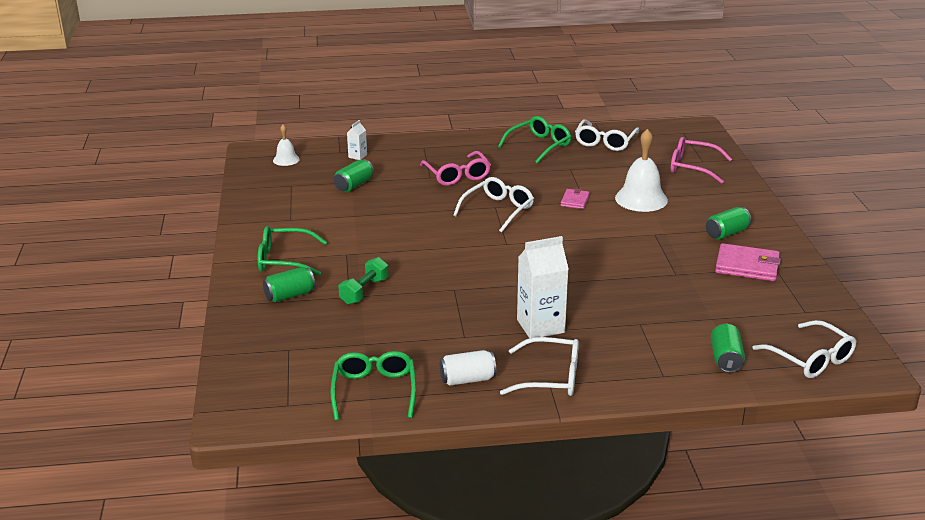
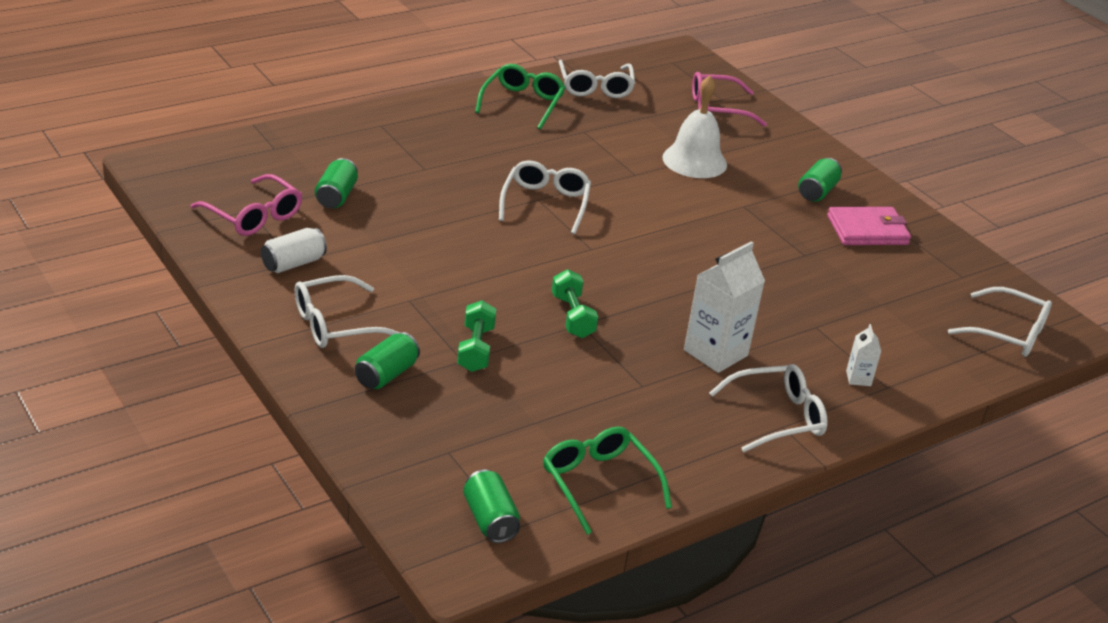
camera: 30 degrees left, 5 degrees up
(284, 260) = (336, 324): green glasses -> white glasses
(286, 159) = (210, 171): white bell -> none
(357, 156) = (305, 151): white carton -> white carton (858, 378)
(452, 283) = (572, 316): none -> green dumbbell
(457, 175) = (456, 161): pink glasses -> pink glasses (253, 216)
(467, 379) = (691, 442): white can -> white can (293, 263)
(575, 201) = (623, 175): pink wallet -> none
(725, 359) = (931, 352): green can -> green can (490, 520)

